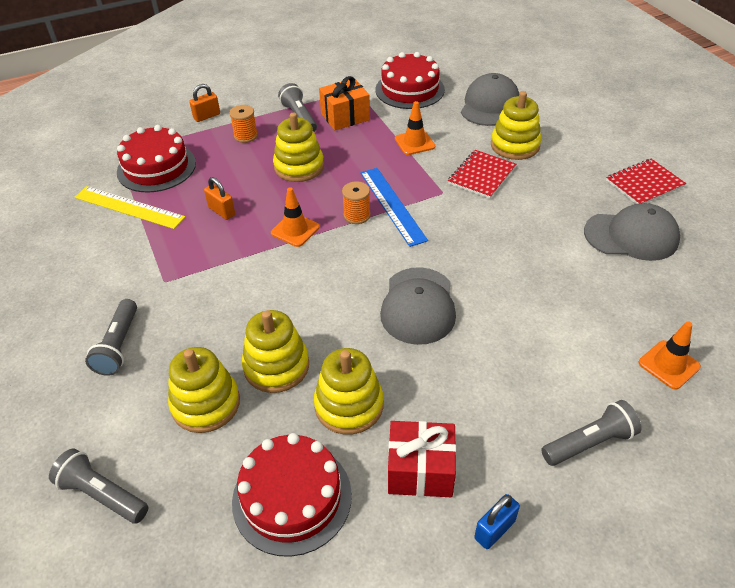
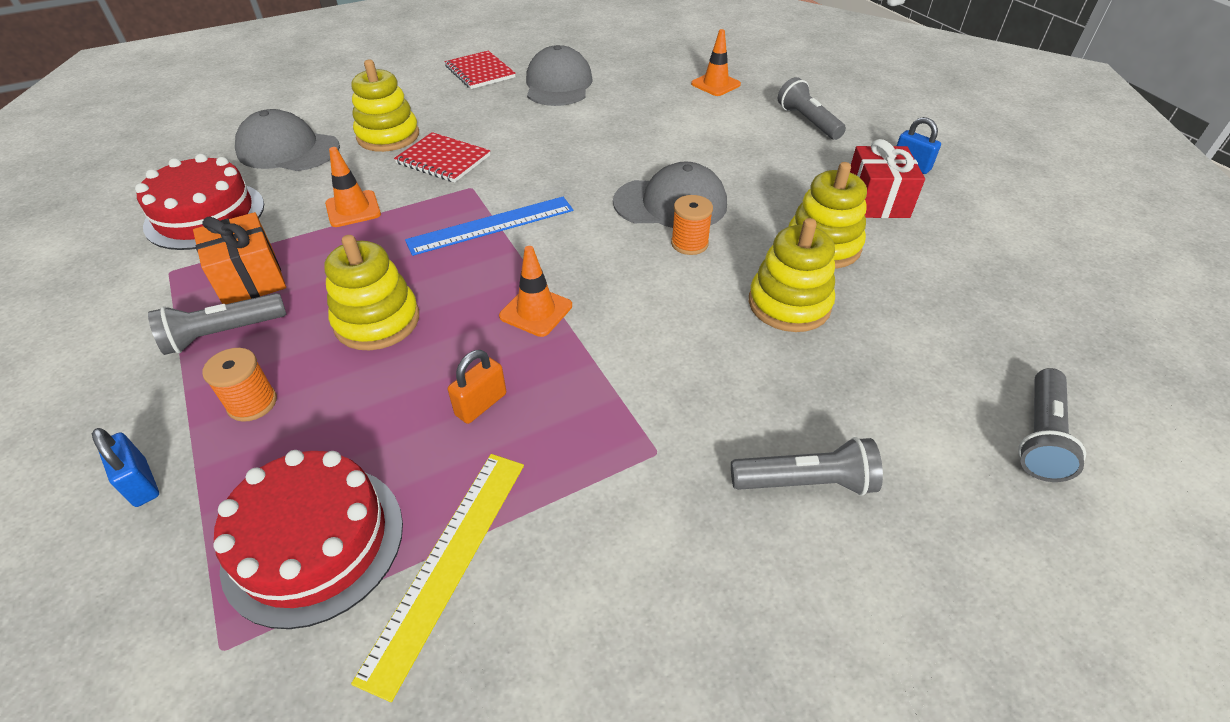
camera: 95 degrees left, 0 degrees up
(206, 404) = (868, 360): yellow stacking toy -> none
(207, 116) = (141, 483): orange padlock -> blue padlock
(292, 497) = (948, 276): red cake -> none
(357, 215) = (509, 254): orange spool -> orange spool (689, 243)

